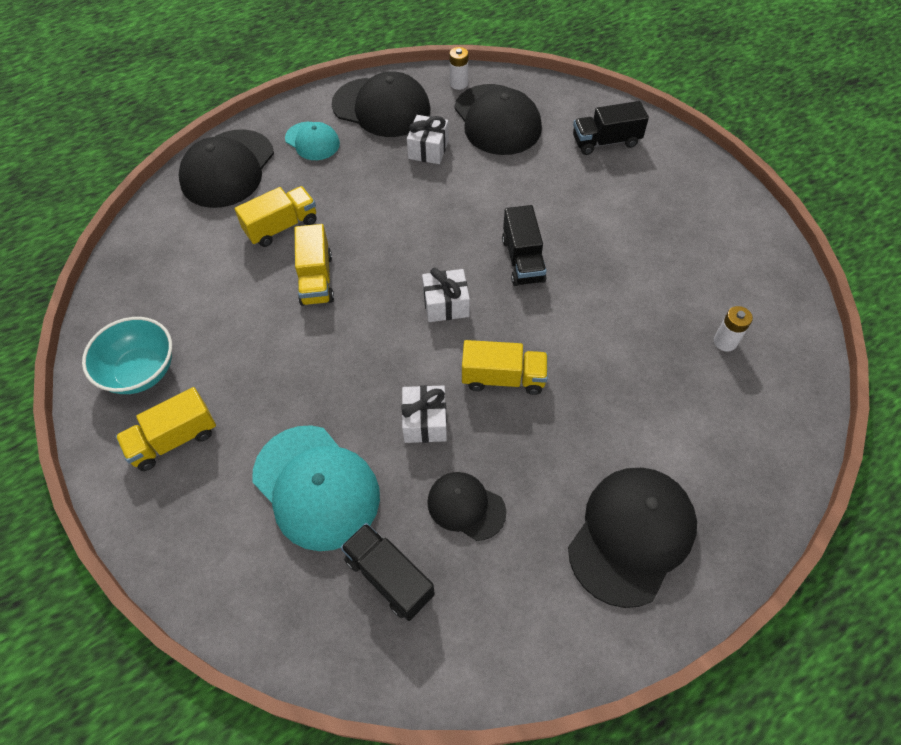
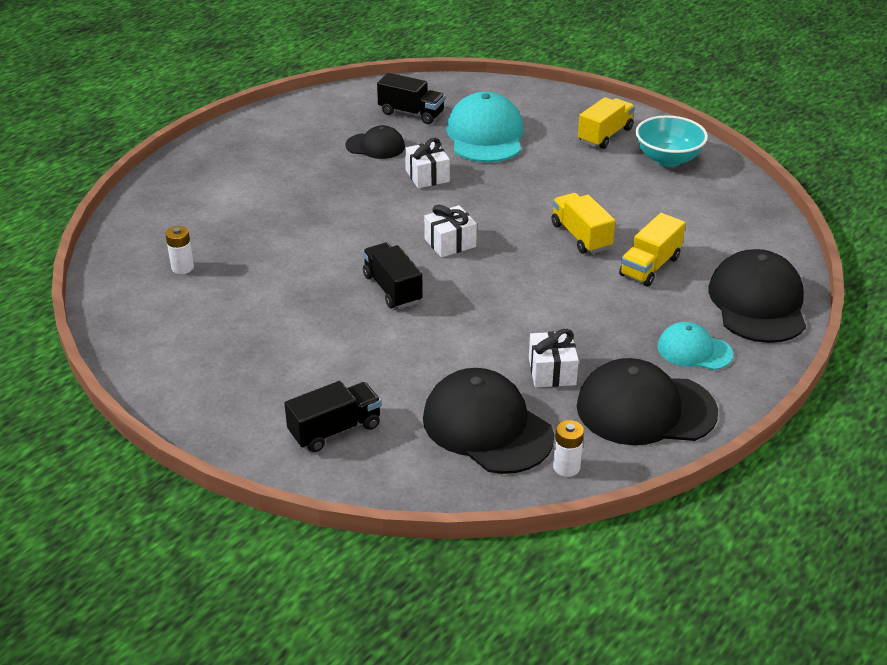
camera: 160 degrees right, 20 degrees down
(316, 487) = (485, 135): turquoise cap -> turquoise cap turned 60 degrees clockwise
(503, 378) = (376, 209): yellow truck -> none
(631, 535) = (254, 155): black cap -> none

